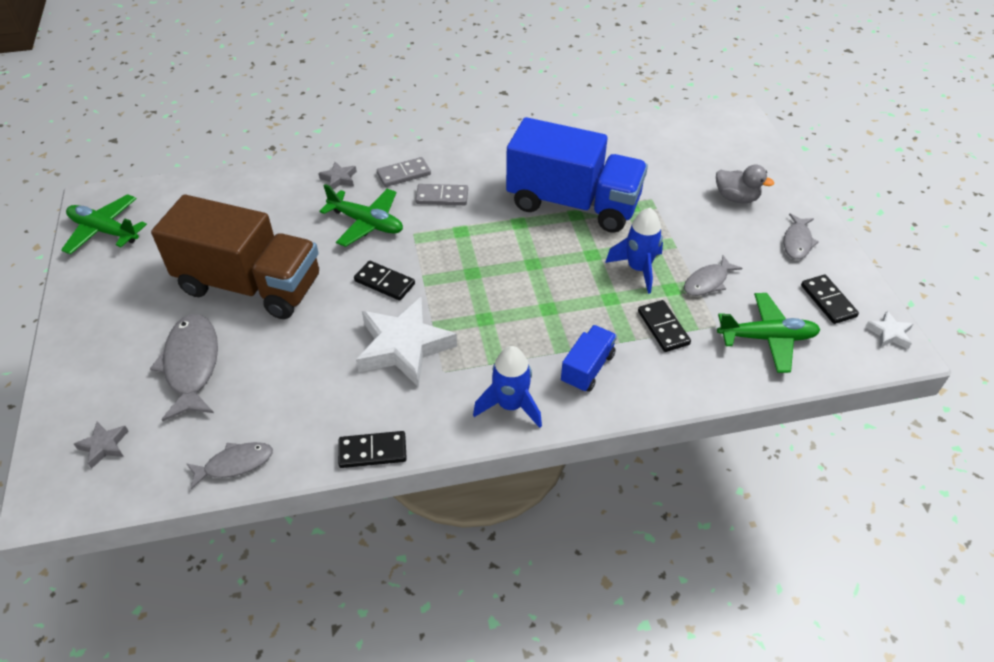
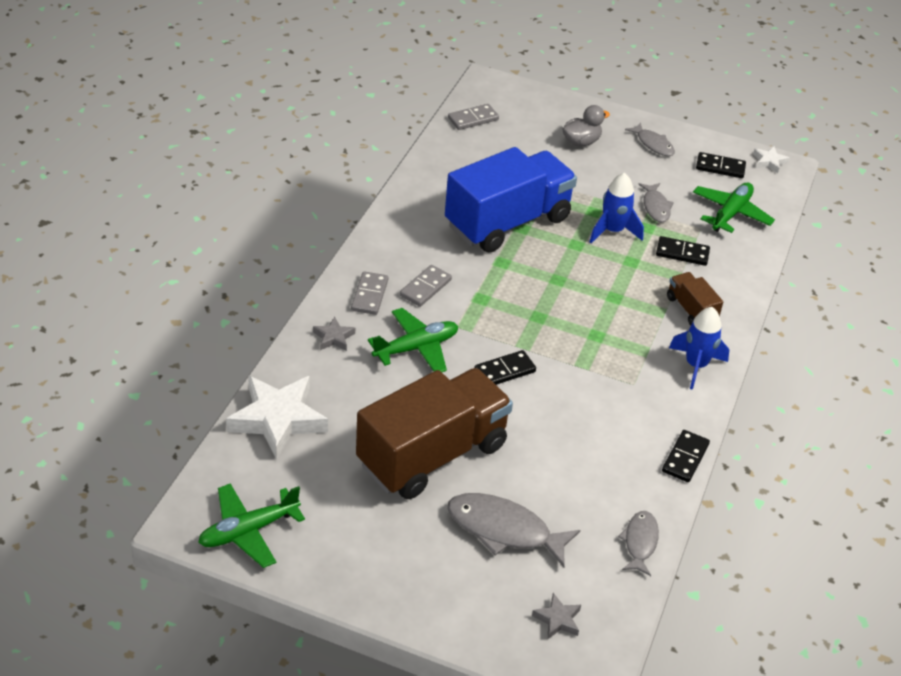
camera: 60 degrees left, 5 degrees down
(404, 347) = (590, 393): white star -> white star (278, 419)
(587, 368) = (691, 310): blue truck -> brown truck
(680, 129) = (473, 119): none -> grey domino

